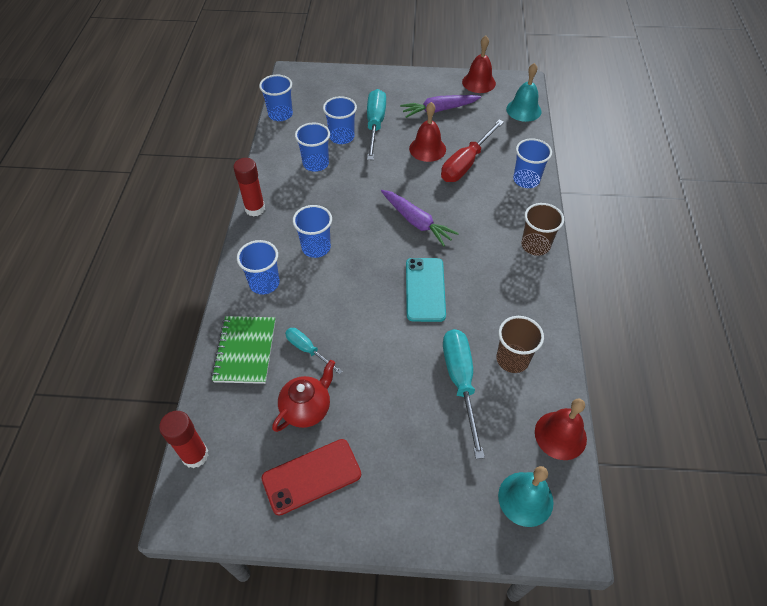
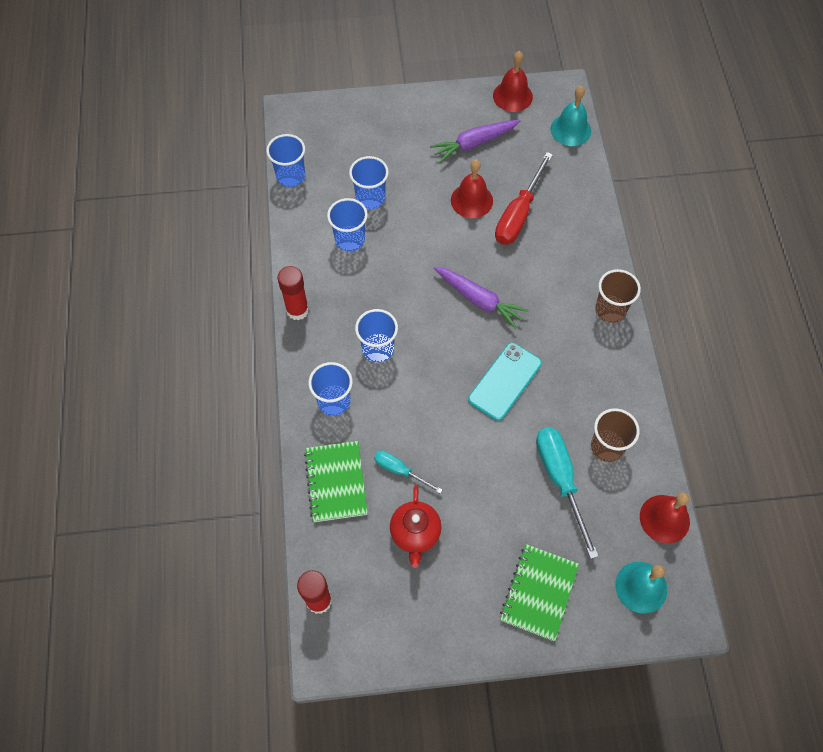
camera: 10 degrees left, 10 degrees up
(307, 408) = (415, 534): red teapot -> red teapot turned 150 degrees clockwise
(311, 476) = (437, 601): red phone -> none
(375, 125) = (405, 175): turquoise screwdriver -> none
(417, 485) = (539, 592): none -> green notebook
(425, 289) = (504, 381): turquoise phone -> turquoise phone turned 45 degrees clockwise
(526, 180) = (588, 227): blue cup -> none

